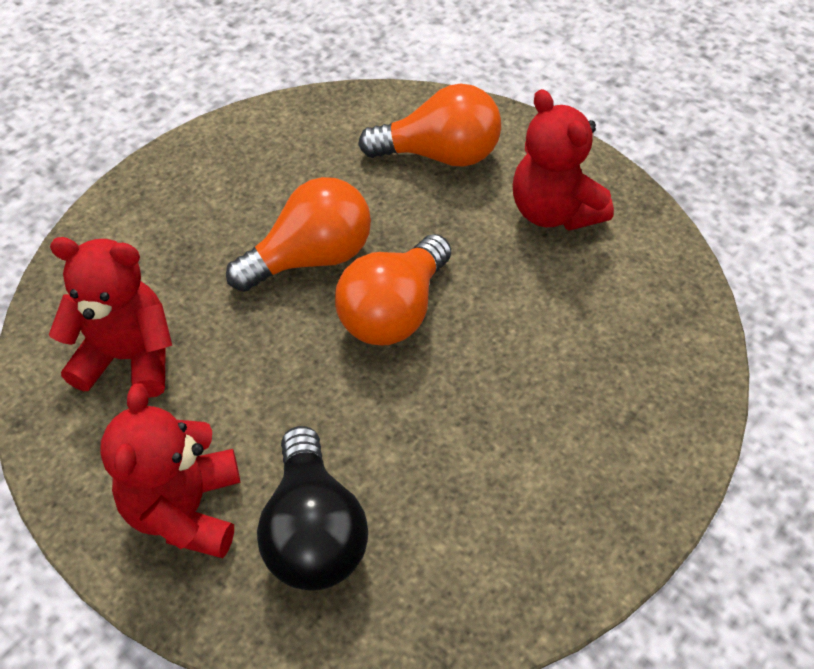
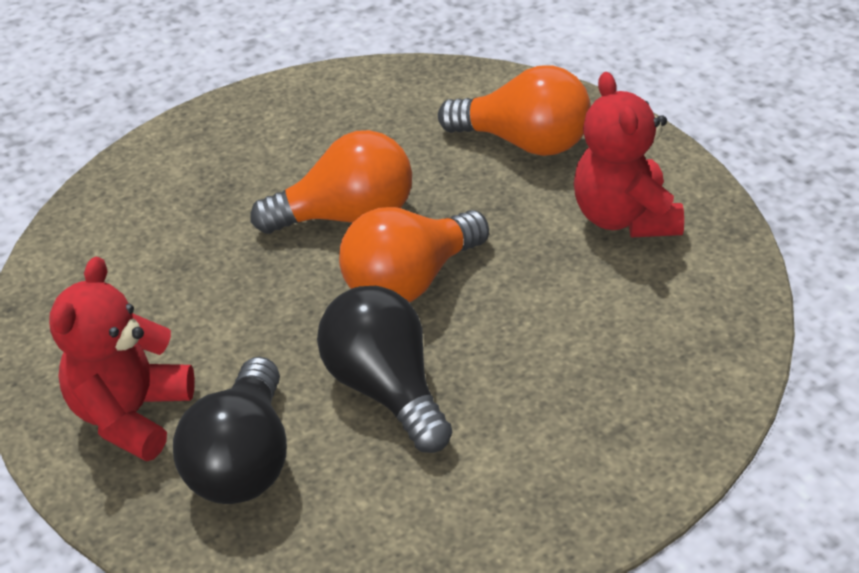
camera: 20 degrees right, 10 degrees down
(128, 357) = (132, 272): red teddy bear -> none
(416, 425) = (386, 389): none -> black light bulb

